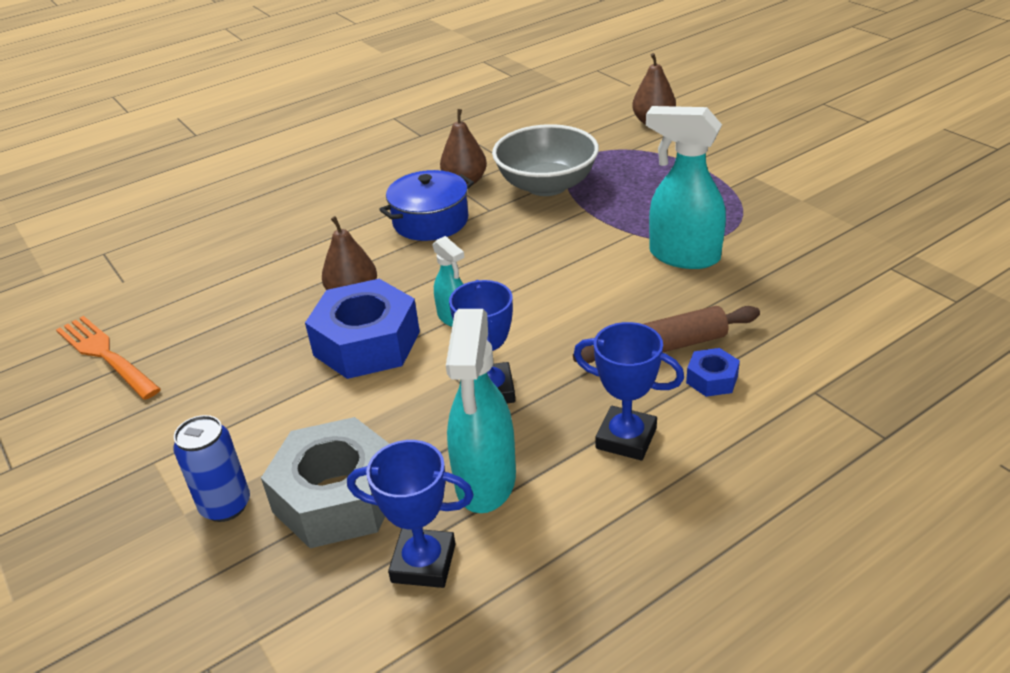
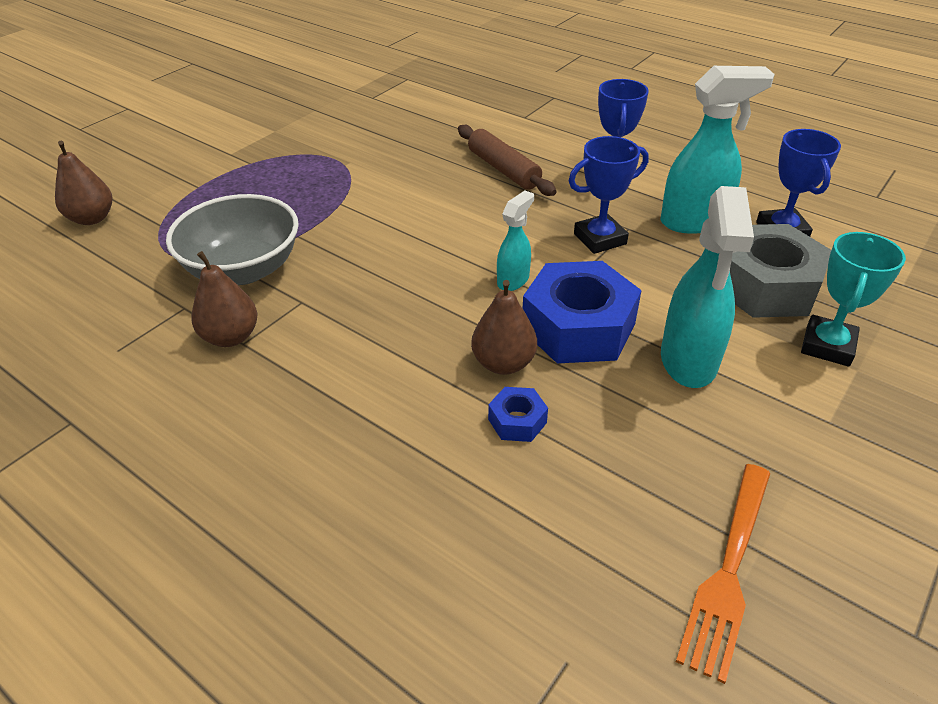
camera: 110 degrees left, 5 degrees up
(226, 506) = (827, 346): blue can -> turquoise trophy
(430, 221) = (332, 343): blue pot -> none
(683, 256) = (375, 174): turquoise spray bottle -> turquoise spray bottle (688, 361)
(712, 379) = (532, 150): blue nut -> blue nut (517, 421)

